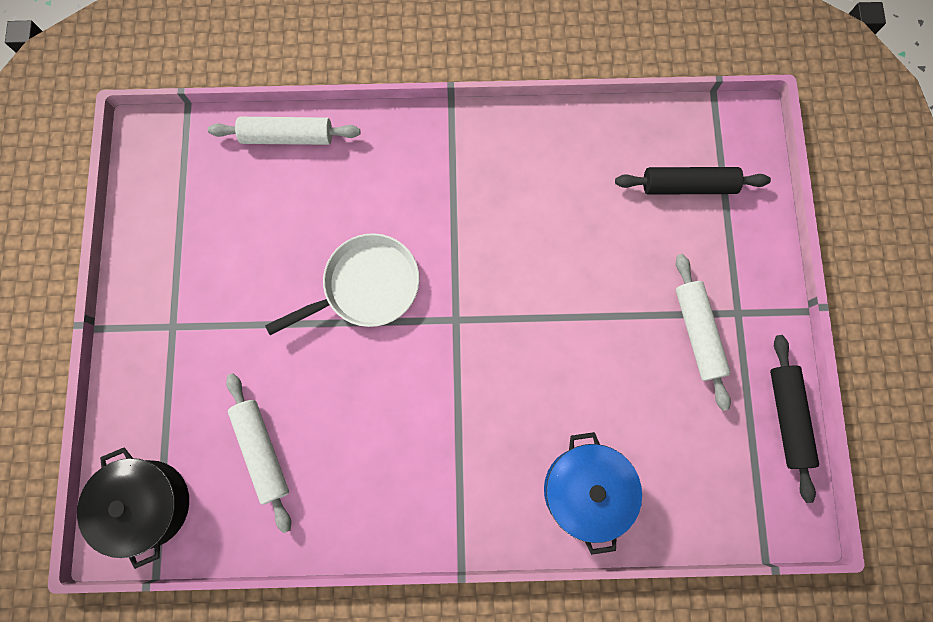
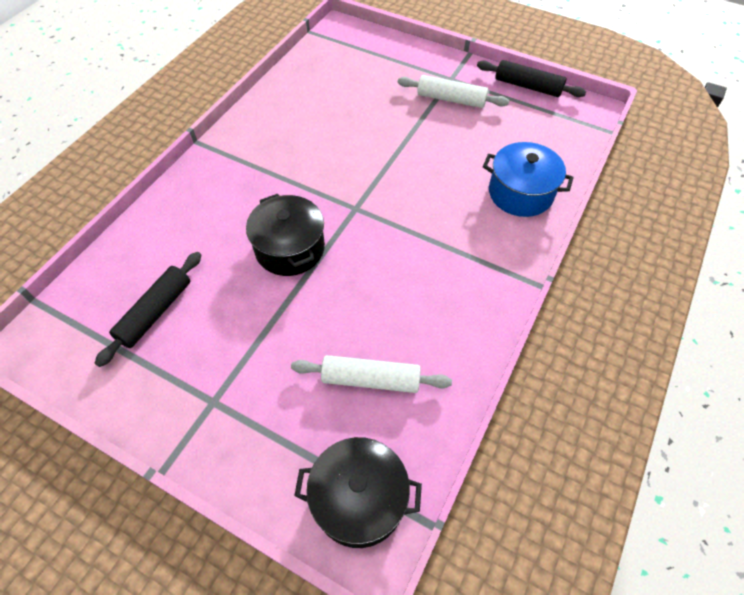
camera: 60 degrees left, 20 degrees down
(287, 137) = (130, 245): white rolling pin -> none
(366, 286) = (290, 248): white pan -> black pot
(688, 186) = (357, 64): black rolling pin -> black rolling pin (155, 312)

